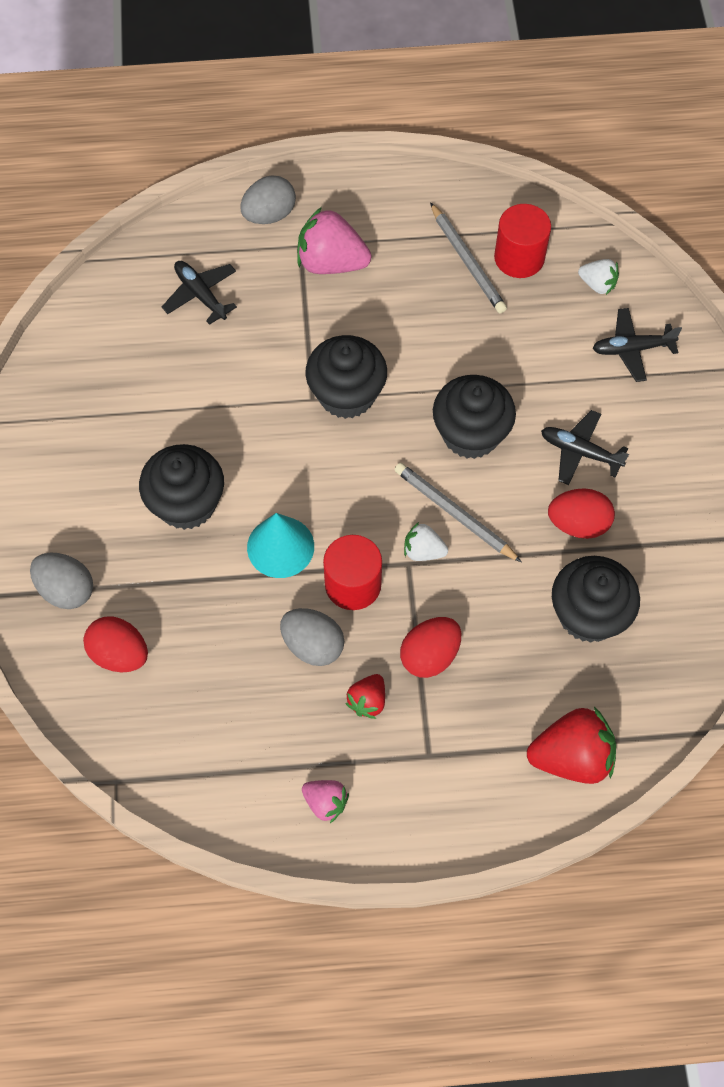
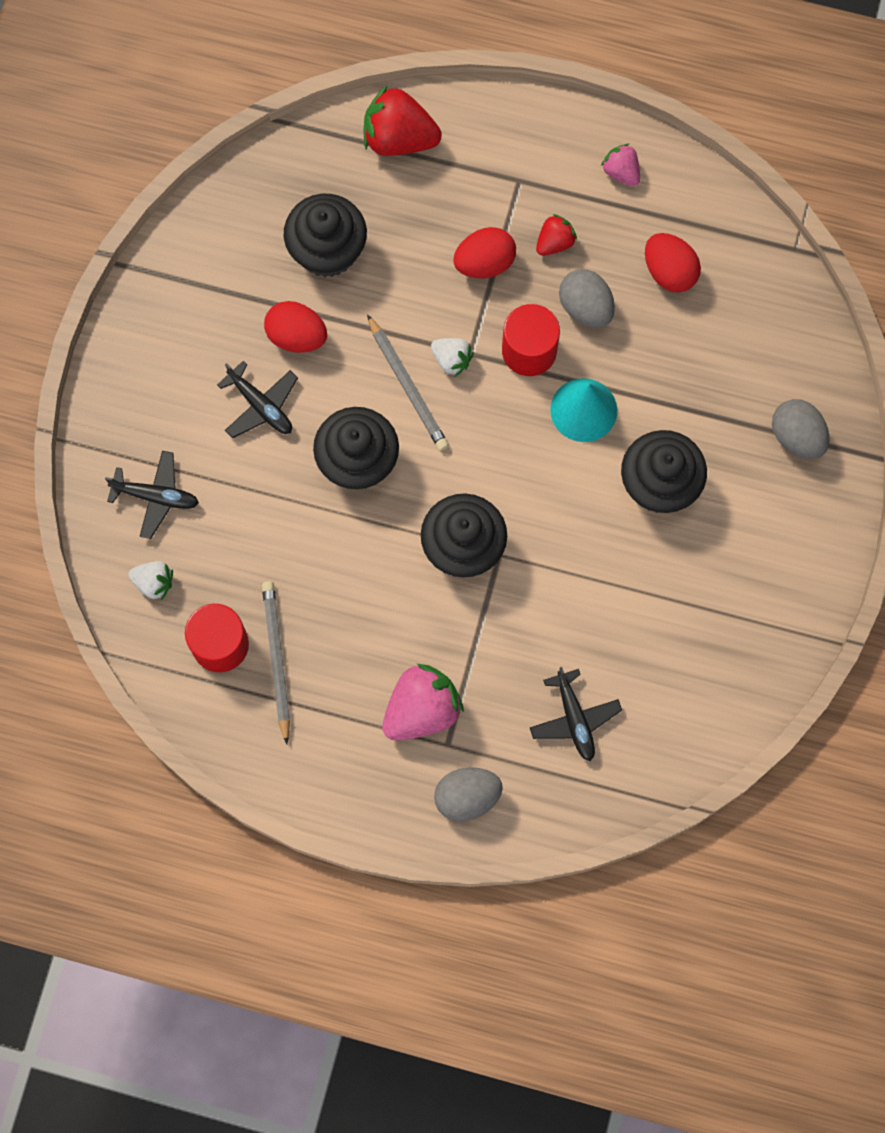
camera: 160 degrees left, 10 degrees up
(120, 654) = (762, 359): red egg -> red egg (669, 272)
(331, 262) = (422, 710): pink strawberry -> pink strawberry turned 75 degrees counterclockwise
(597, 284) = (154, 583): white strawberry -> white strawberry turned 150 degrees clockwise

